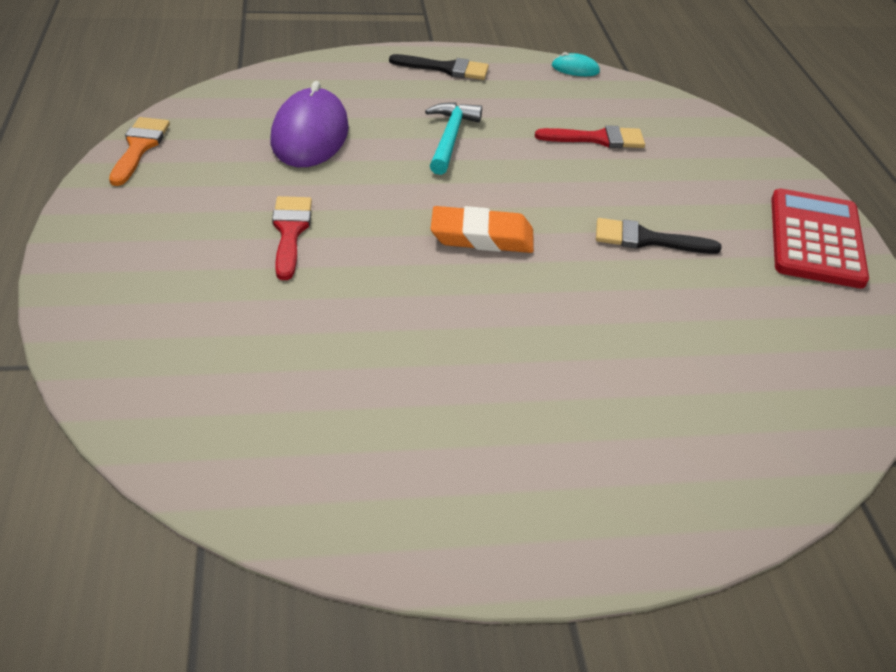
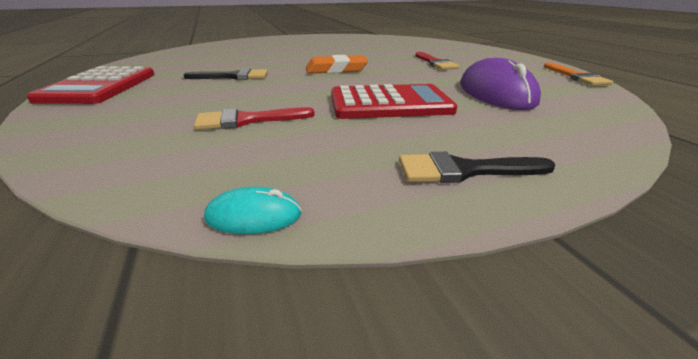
camera: 170 degrees right, 10 degrees down
(450, 138) = (389, 103): turquoise hammer -> red calculator

